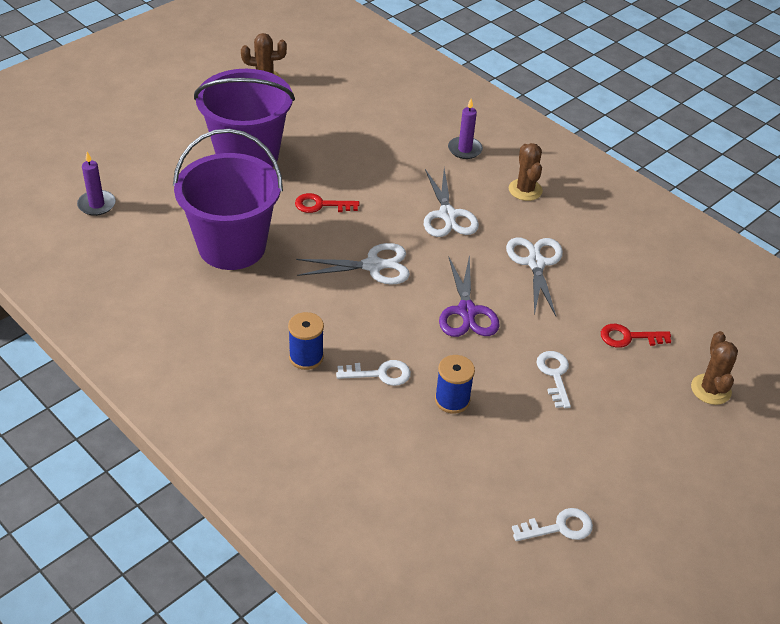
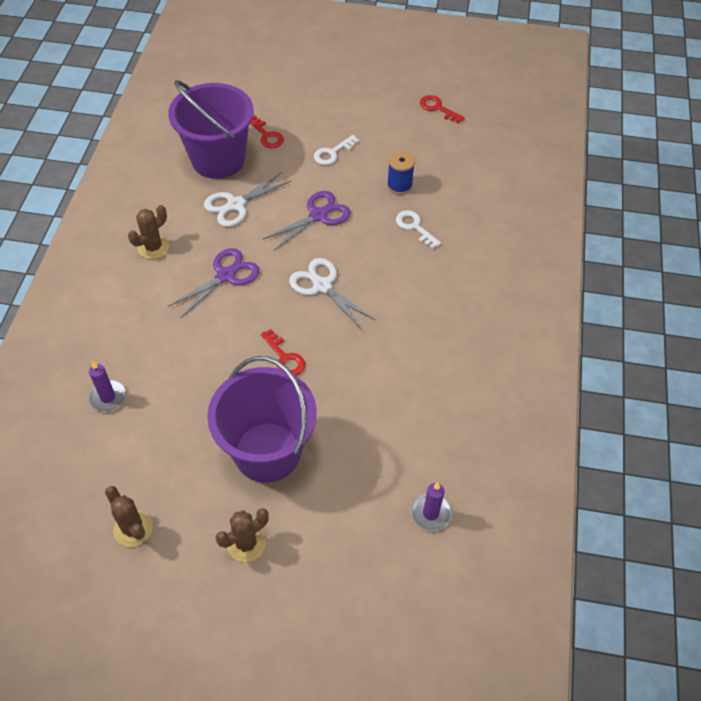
camera: 125 degrees left, 10 degrees up
(232, 246) = (384, 381): purple bucket -> purple bucket (218, 159)
(306, 357) = (439, 269): blue spool -> none
(447, 215) = (225, 275): white scissors -> purple scissors
(465, 149) = (128, 309): purple candle -> purple candle (108, 397)
(559, 527) = (437, 108): white key -> red key
(710, 389) = (278, 89): brown cactus -> brown cactus (246, 543)

